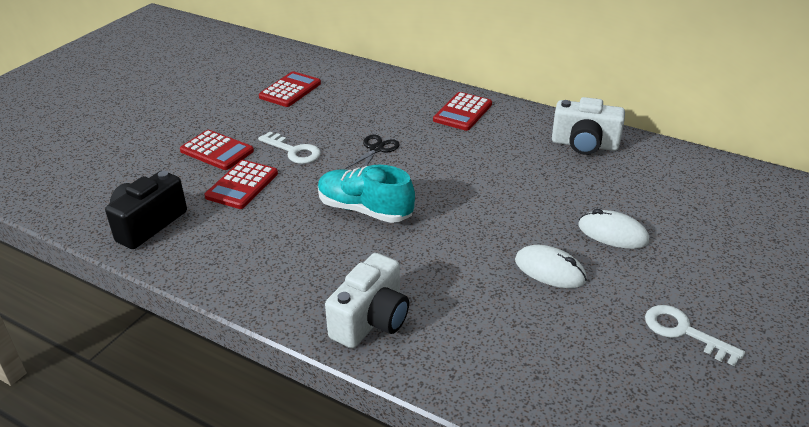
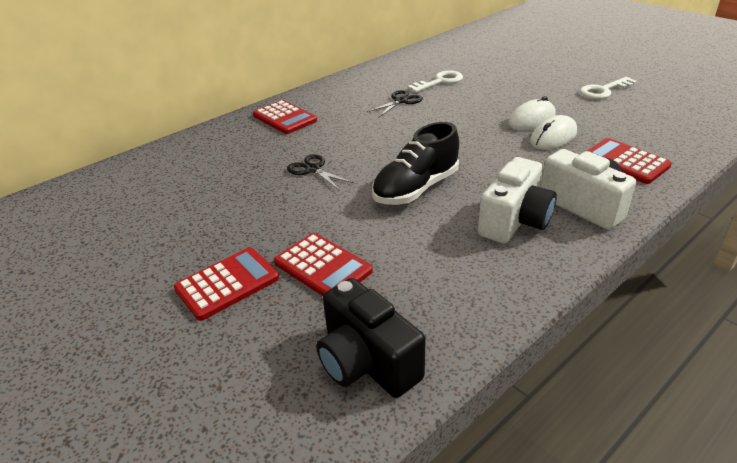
camera: 70 degrees left, 0 degrees up
(290, 90) = (134, 211): red calculator -> red calculator (625, 162)
(294, 151) = (276, 221): white key -> white key (440, 81)
(365, 210) = (416, 188): turquoise shoe -> black shoe
(541, 170) = (401, 101): none -> black scissors
(584, 144) = (376, 80): white camera -> white camera (514, 221)
(612, 233) = (494, 91): white mouse -> white mouse (553, 137)

